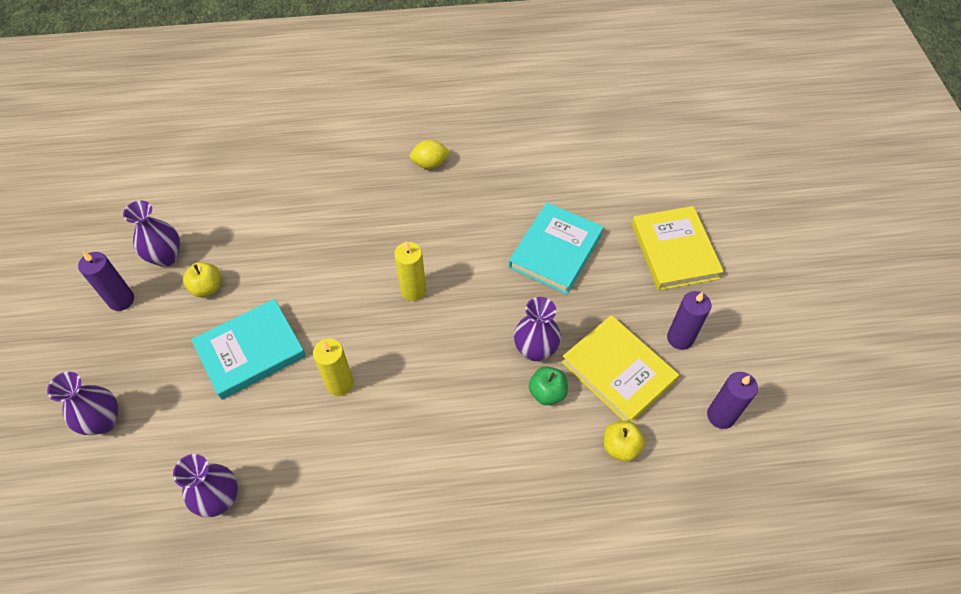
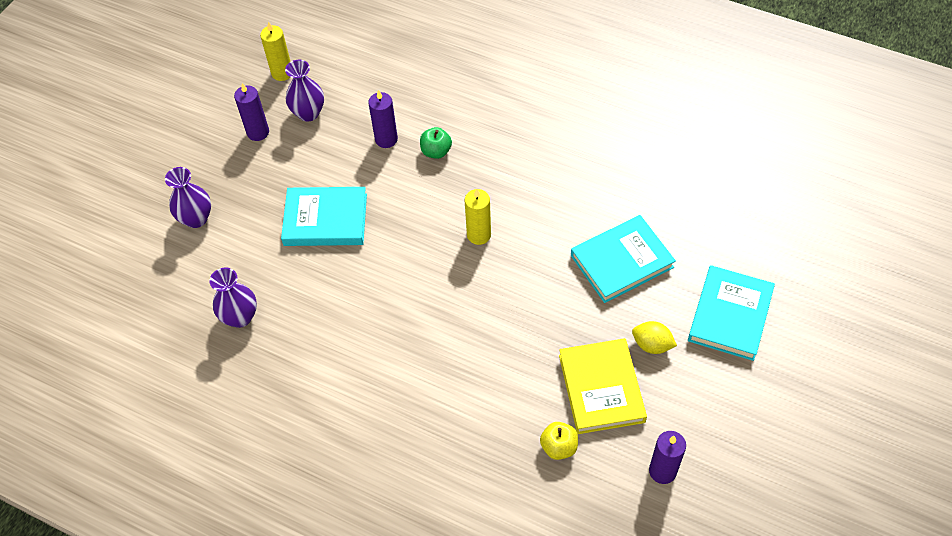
camera: 35 degrees right, 0 degrees up
(207, 288) = (324, 153): yellow apple -> none
(340, 384) = (374, 279): yellow candle -> yellow candle (282, 73)
(430, 164) = (566, 132): yellow lemon -> yellow lemon (652, 345)
(535, 350) = (544, 334): purple vase -> none
(547, 393) = (530, 373): green apple -> green apple (436, 151)
(674, 251) = (730, 315): yellow book -> turquoise book
(680, 338) = (676, 391): purple candle -> purple candle (386, 139)

